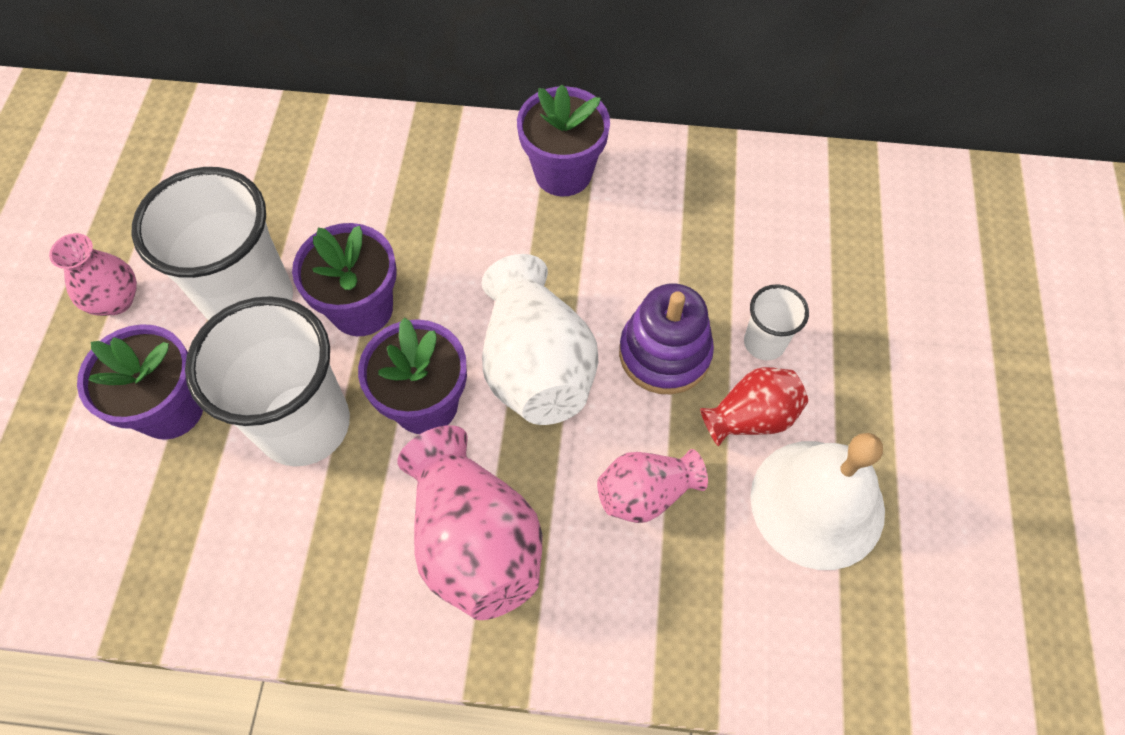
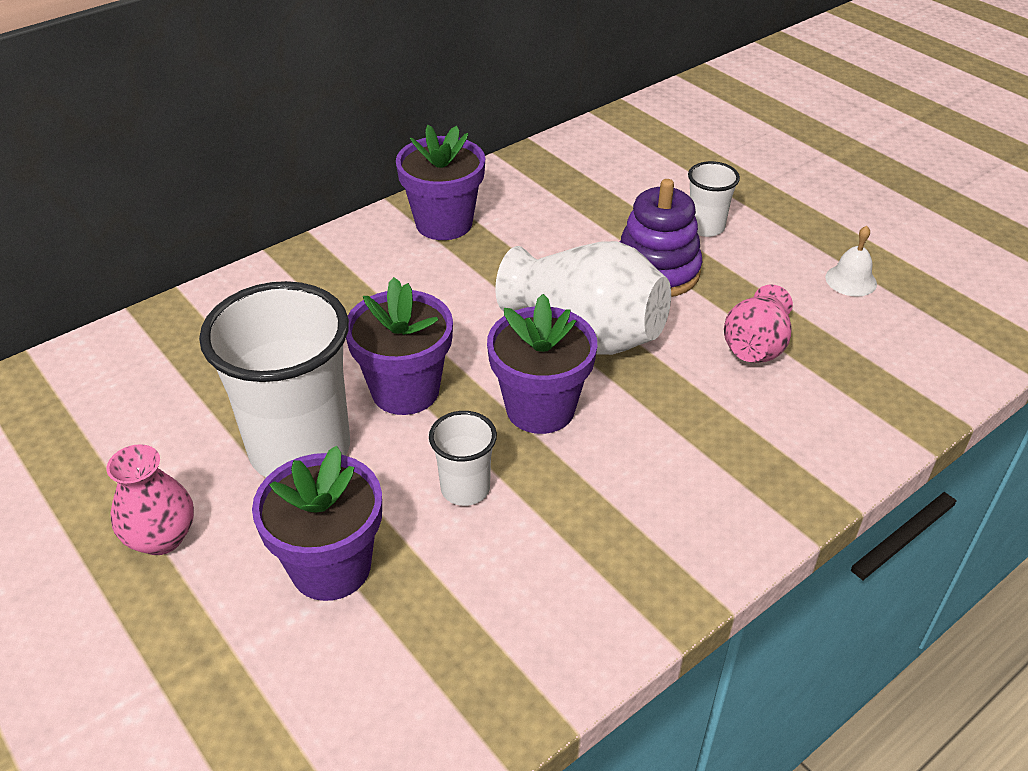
camera: 45 degrees left, 20 degrees down
(304, 424) = (465, 489): white cup -> white cup, size x0.47
(475, 540) = (692, 454): pink vase -> none
(751, 417) = (754, 266): red vase -> none
(817, 503) = (851, 280): white bell -> white bell, size x0.43

